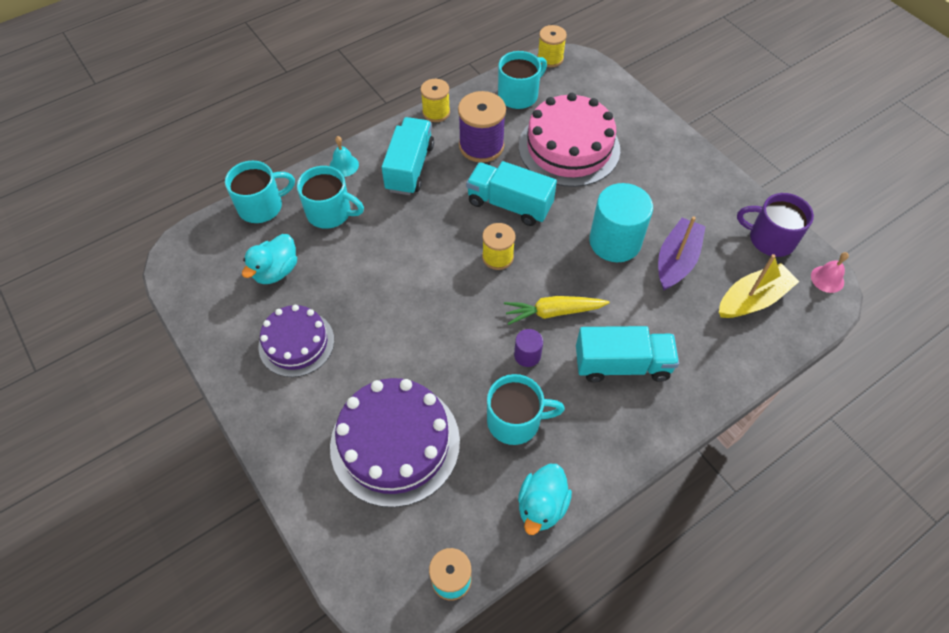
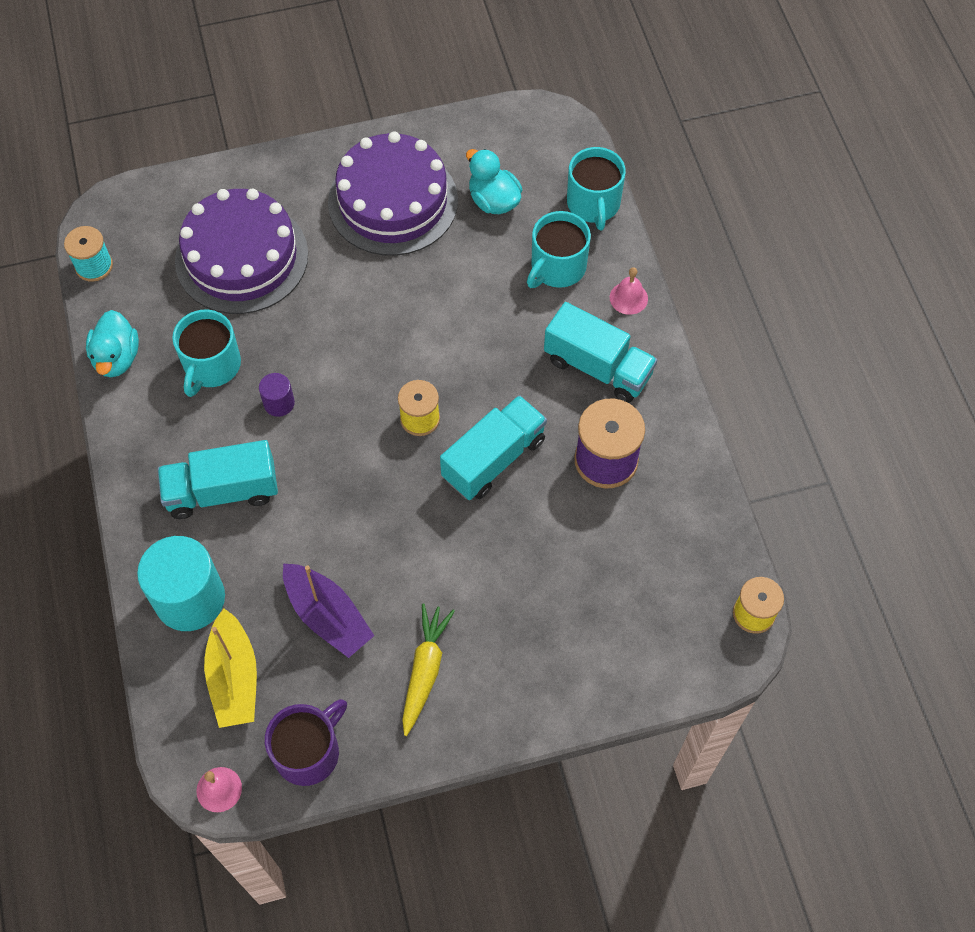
camera: 110 degrees right, 5 degrees up
(296, 343) = (393, 201): purple cake -> purple cake, size x1.60
(344, 165) = (628, 298): turquoise bell -> pink bell
(436, 112) = (688, 425): yellow spool -> none
(519, 95) = (687, 540): turquoise mug -> none
(541, 506) = (117, 358): turquoise duck -> turquoise duck turned 135 degrees counterclockwise
(553, 312) = (319, 449): yellow carrot -> yellow carrot (425, 670)
(569, 148) = (563, 567): pink cake -> none
(615, 242) = (386, 557): turquoise cylinder -> turquoise cylinder (190, 598)
(622, 364) = (222, 491): turquoise truck -> turquoise truck turned 60 degrees clockwise

